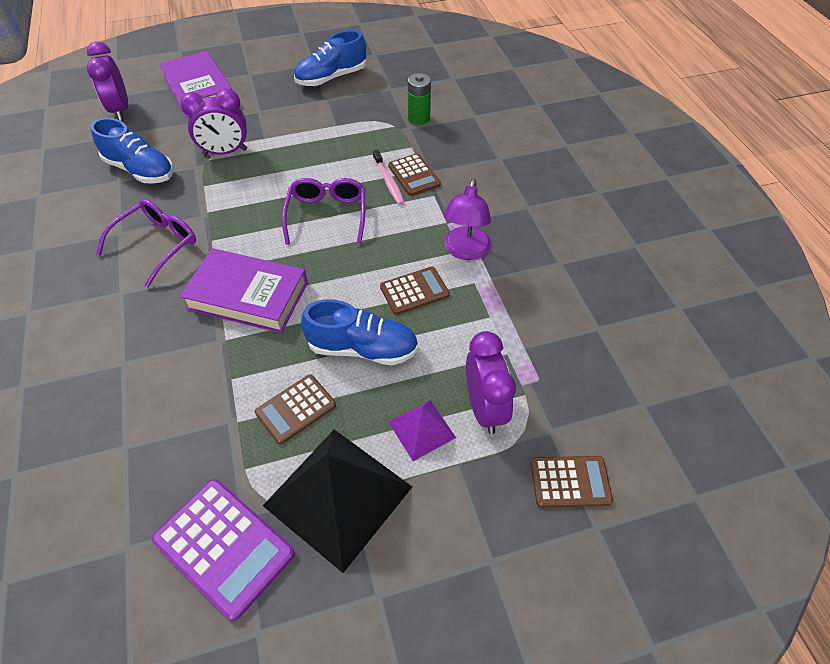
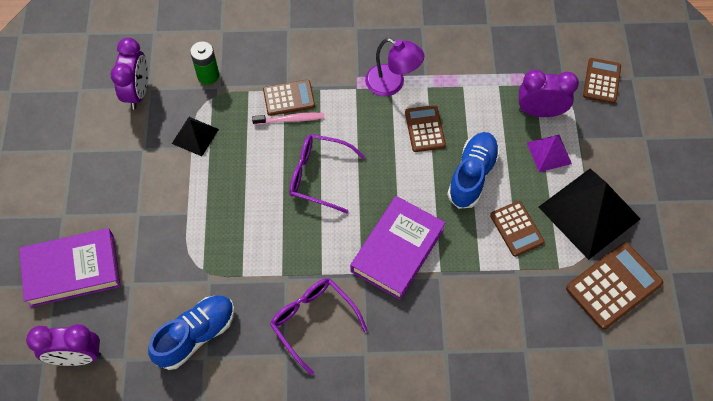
camera: 75 degrees left, 10 degrees up
(224, 547) = (613, 286): purple calculator -> brown calculator
(225, 152) = (196, 252): purple clock -> purple clock (138, 92)
(331, 78) = (106, 137): blue shoe -> none
(348, 125) = (195, 136): none -> black pyramid

